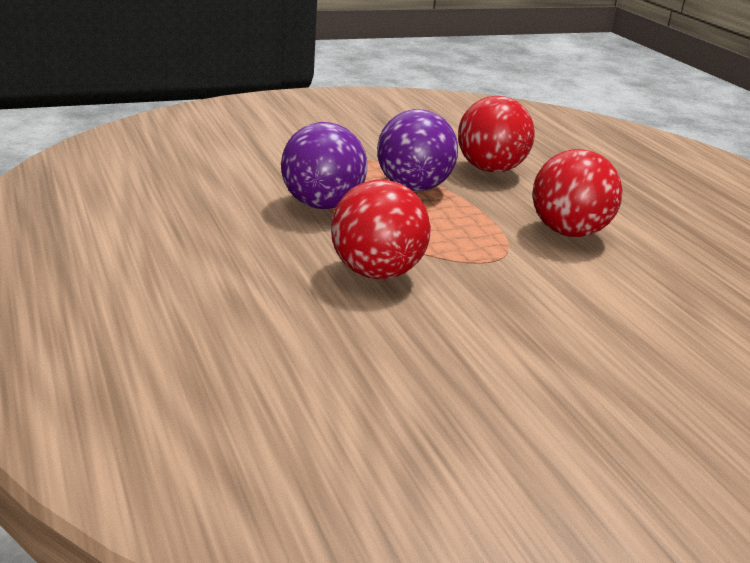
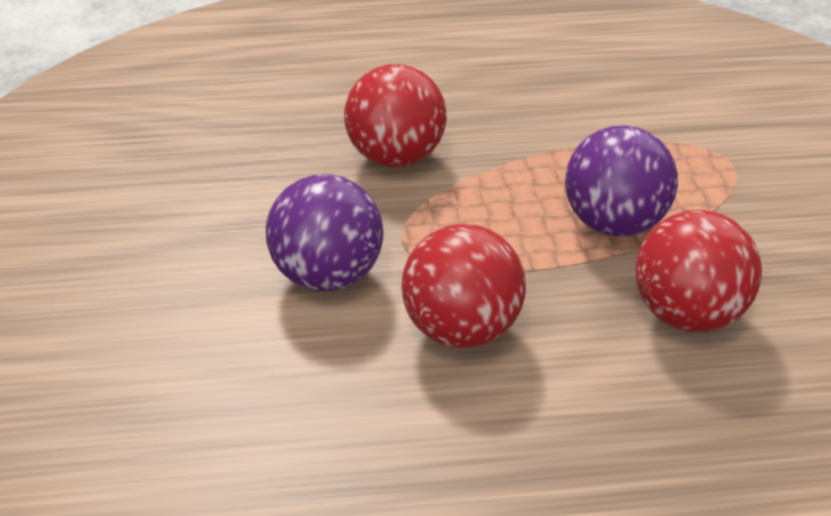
camera: 110 degrees right, 10 degrees up
(322, 205) = (562, 147): purple ball -> purple ball (328, 277)

